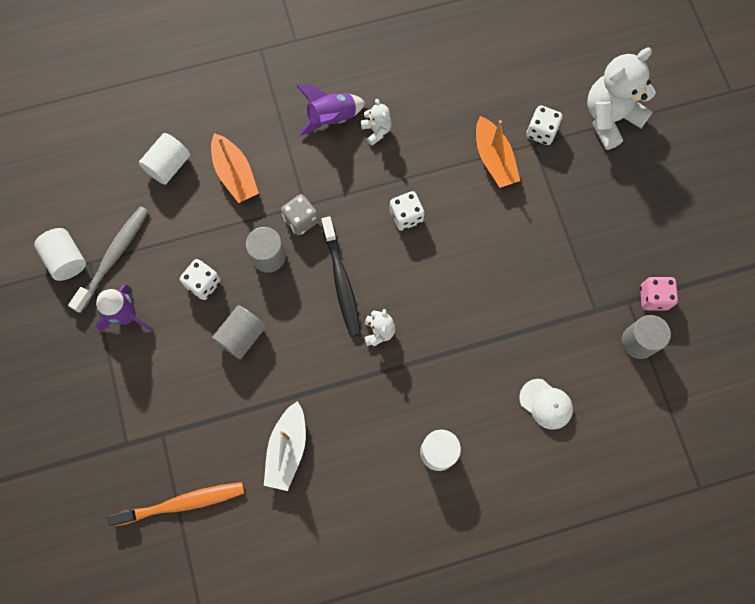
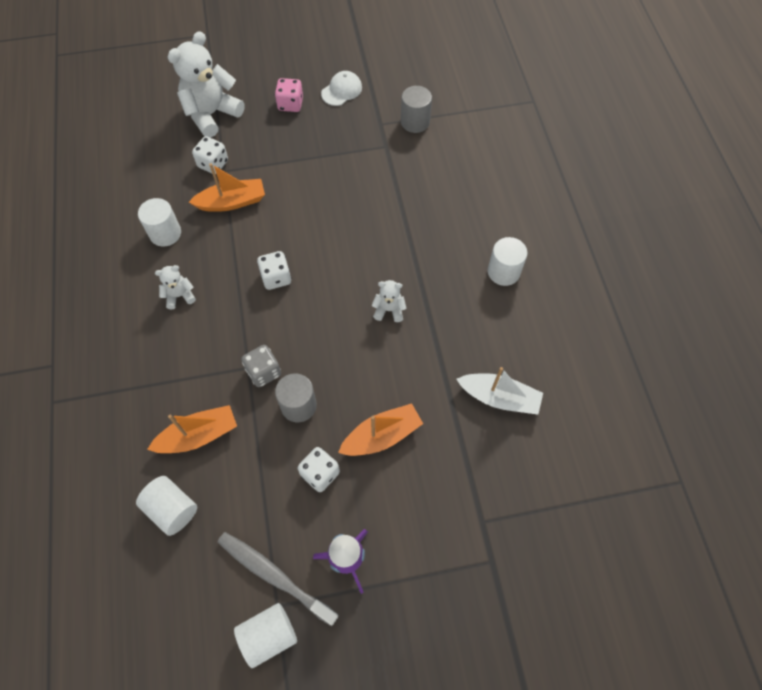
camera: 85 degrees left, 10 degrees down
(182, 503) = (552, 502): orange toothbrush -> none
(242, 336) = (382, 436): grey cylinder -> orange boat
(331, 118) = (155, 336): purple rocket -> none
(341, 281) = (334, 338): black toothbrush -> none
(447, 103) = (165, 233): none -> white cylinder
(546, 404) = (464, 189): white cap -> white cap (341, 90)
(610, 118) = (212, 114): white teddy bear -> white teddy bear turned 75 degrees clockwise
(653, 297) = (379, 108): pink dice -> pink dice (290, 104)

